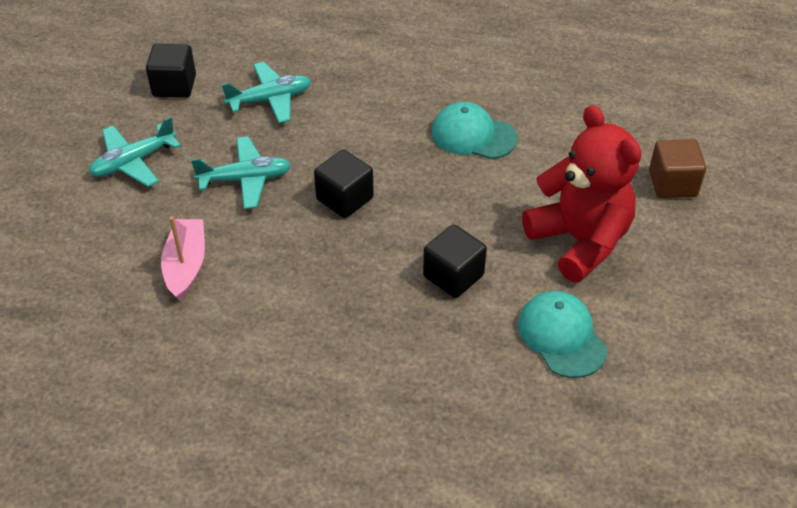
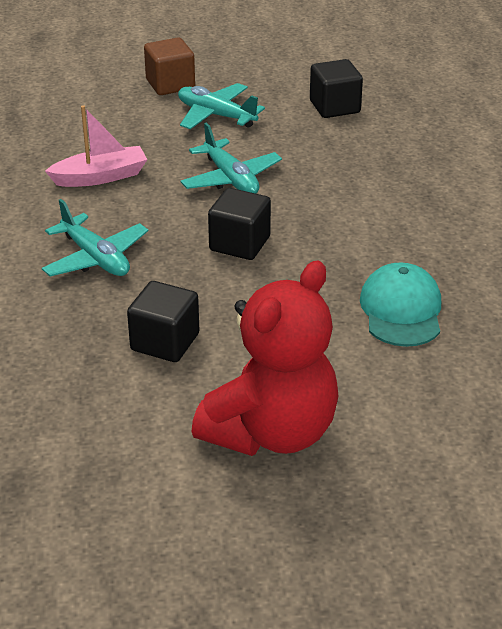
camera: 70 degrees right, 10 degrees down
(270, 99) = (356, 163): turquoise plane -> turquoise plane (95, 258)
(561, 336) = (109, 443): turquoise cap -> none
(672, 184) = (432, 504): brown cube -> brown cube (170, 84)

